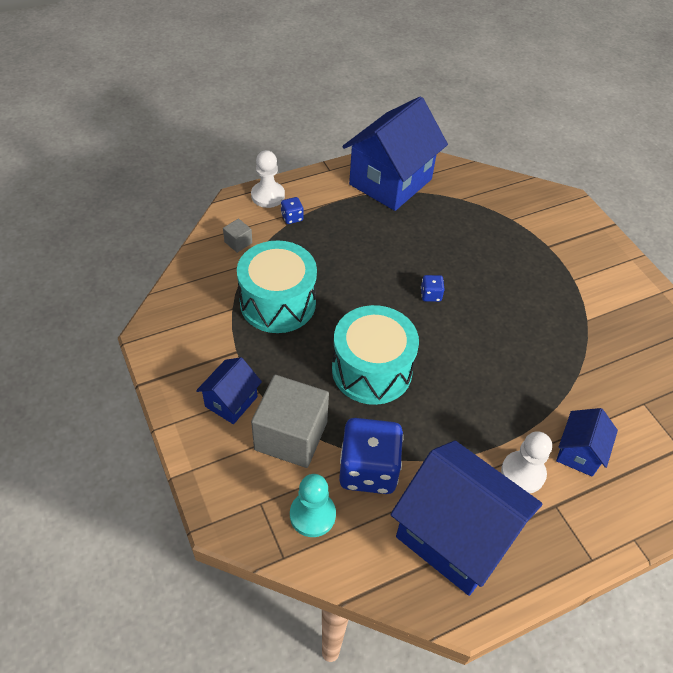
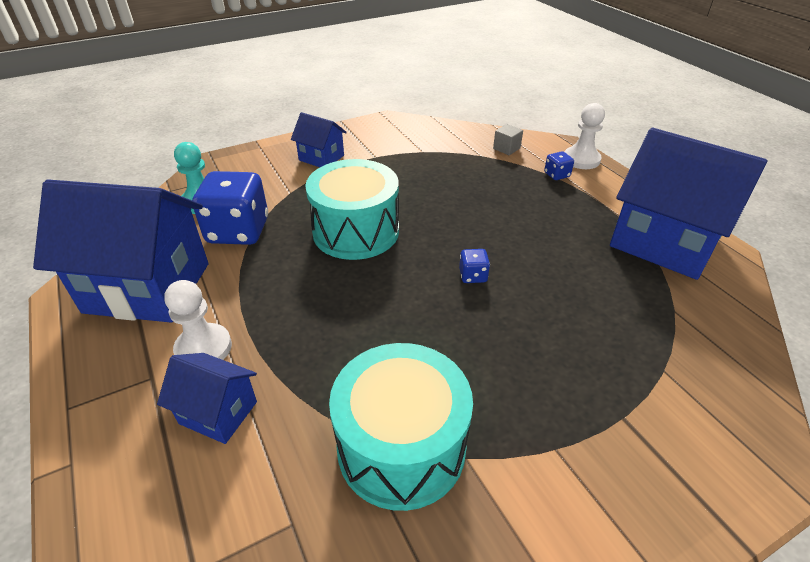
camera: 90 degrees right, 10 degrees down
(278, 303) = (435, 173): turquoise drum -> turquoise drum (401, 447)
(291, 435) = (283, 188): grey cube -> none
(455, 535) = (148, 287): blue house -> blue house turned 60 degrees clockwise

